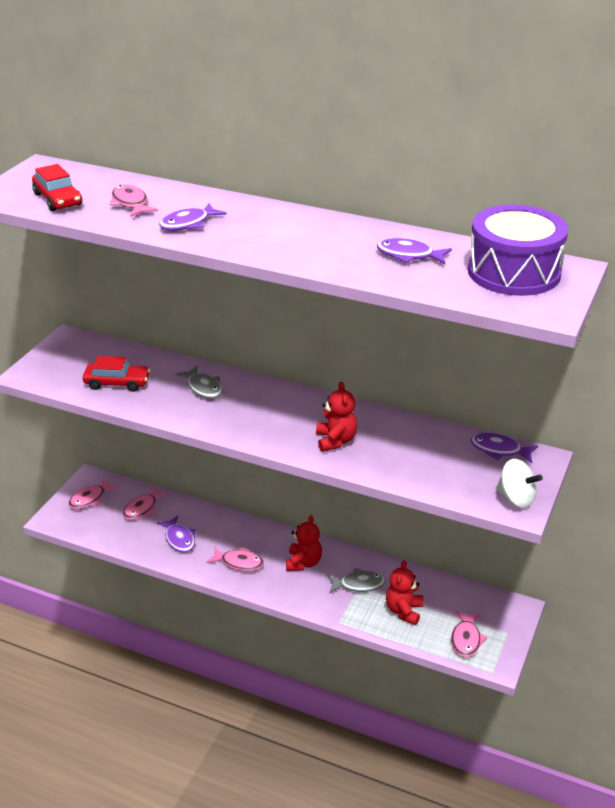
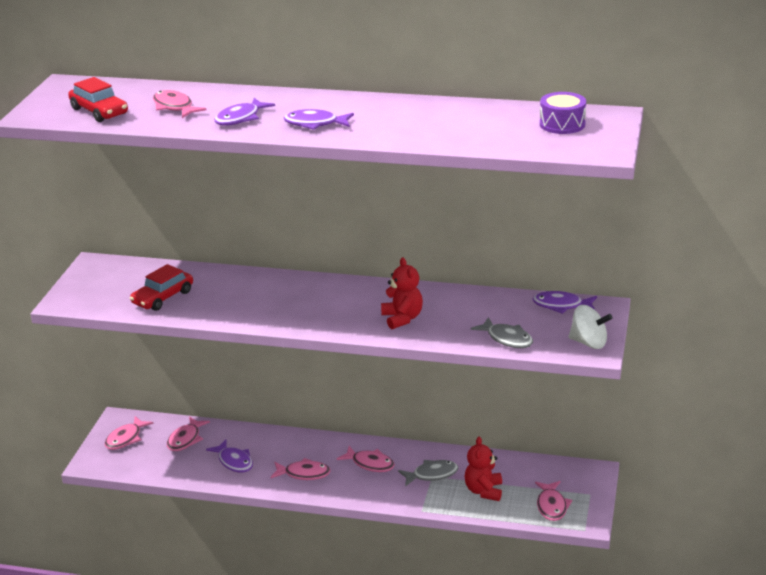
camera: 10 degrees left, 5 degrees down
(117, 383) = (163, 297): red car -> red car turned 135 degrees clockwise
(203, 388) = (253, 290): grey fish -> grey fish (507, 339)
(303, 563) = (370, 464): red teddy bear -> pink fish
(409, 255) = (462, 121): purple fish -> purple fish (315, 124)
(514, 272) = (562, 124): purple drum -> purple drum, size x0.53

